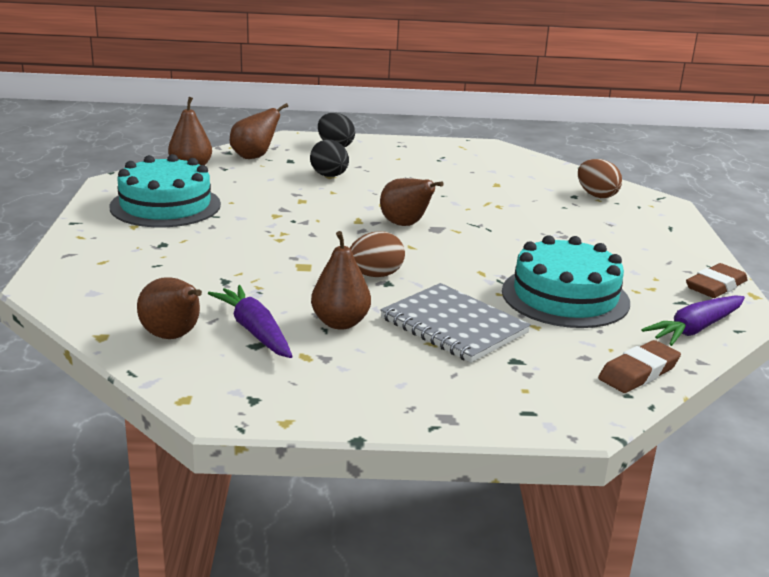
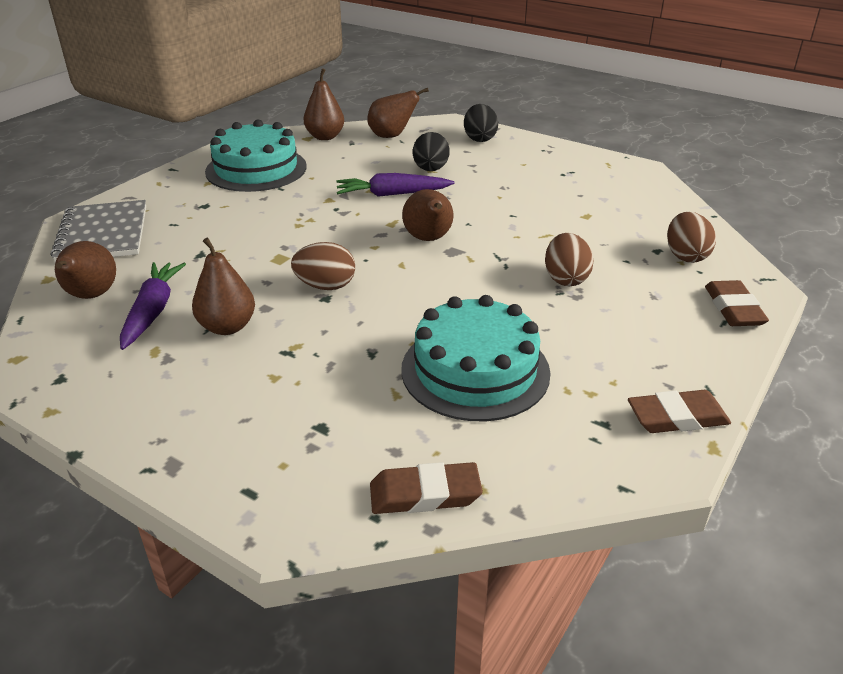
camera: 35 degrees right, 10 degrees up
(453, 326) = (318, 365): grey notebook -> grey notebook (103, 234)
(541, 227) = (565, 279): none -> brown egg
(665, 219) = (733, 308): none -> brown eraser
(695, 329) = (570, 465): purple carrot -> purple carrot (392, 194)

